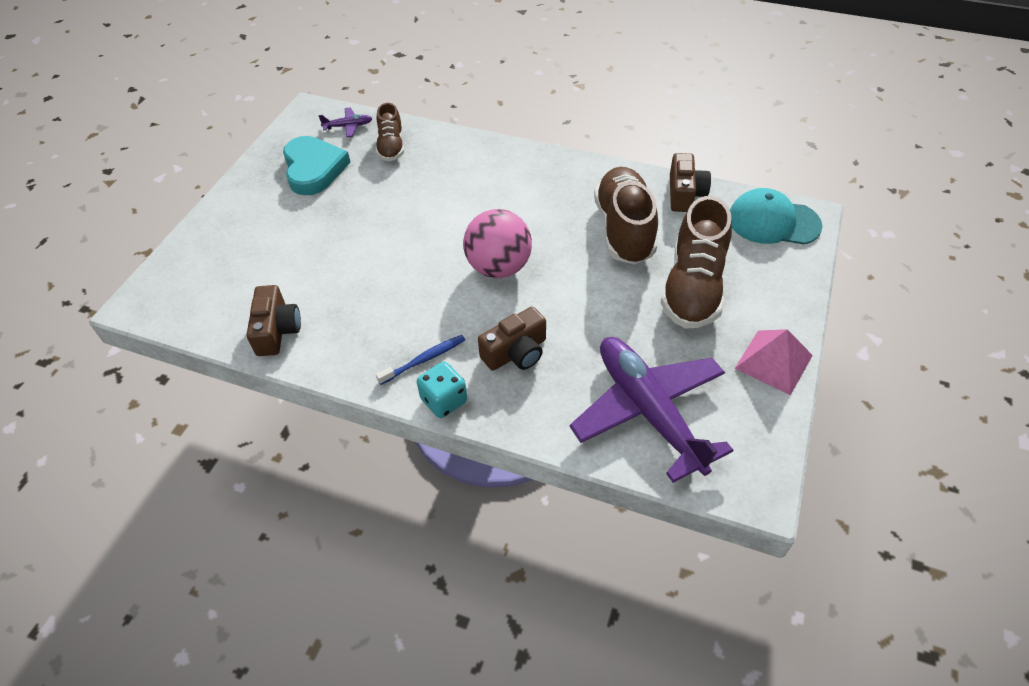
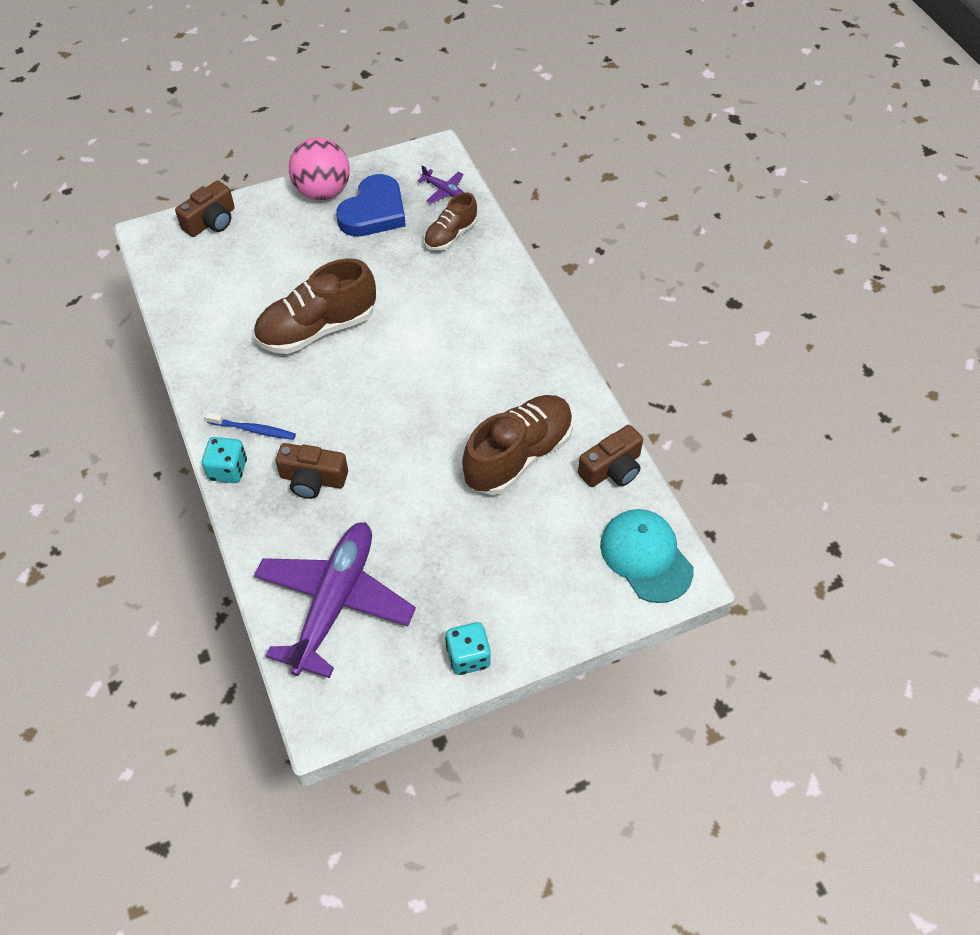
camera: 45 degrees right, 5 degrees up
(277, 330) = (199, 327): brown camera -> brown camera (211, 221)
(314, 169) = (374, 212): turquoise heart -> blue heart
(499, 267) = (388, 405): pink ball -> pink ball (323, 192)
(693, 288) = (498, 548): brown shoe -> brown shoe (317, 329)
(773, 361) = (468, 656): pink pyramid -> turquoise dice

